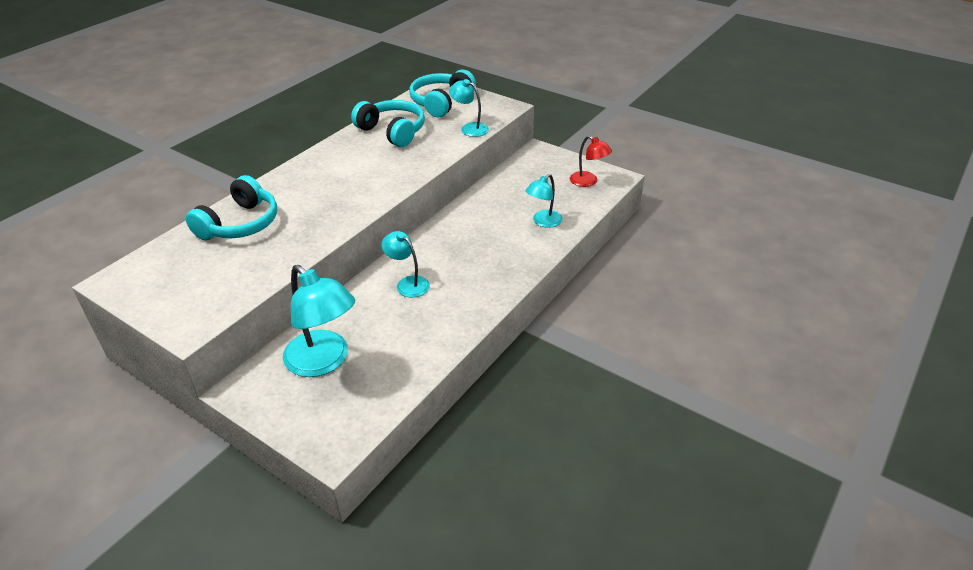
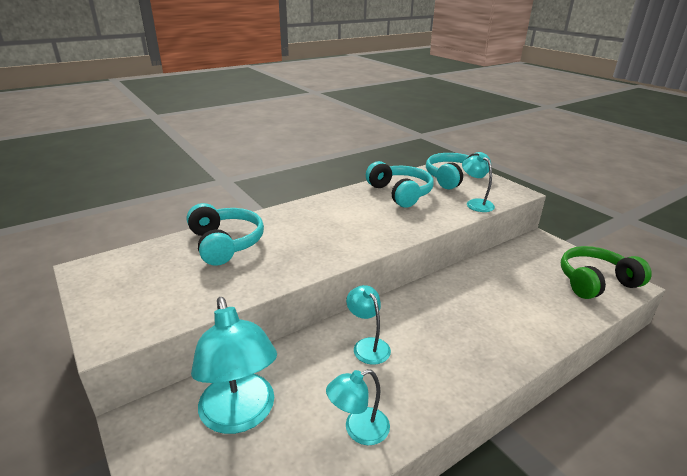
camera: 20 degrees right, 10 degrees down
(240, 224) = (225, 243): turquoise headphones -> turquoise headphones turned 75 degrees counterclockwise
(543, 222) = (537, 314): turquoise lamp -> turquoise lamp (358, 430)
(588, 182) = (595, 282): red lamp -> green headphones

